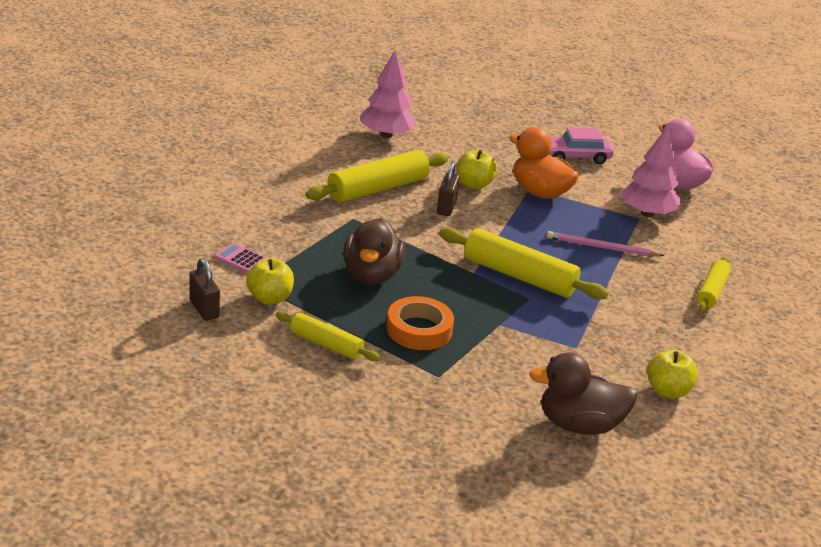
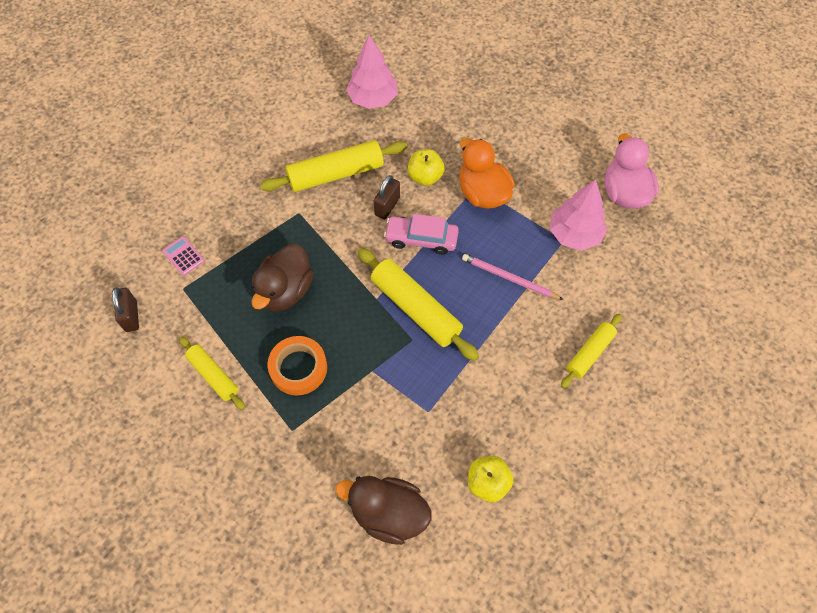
camera: 20 degrees right, 30 degrees up
(269, 298) = (189, 310): yellow apple -> none
(575, 156) = (538, 145): pink car -> pink car (421, 239)

